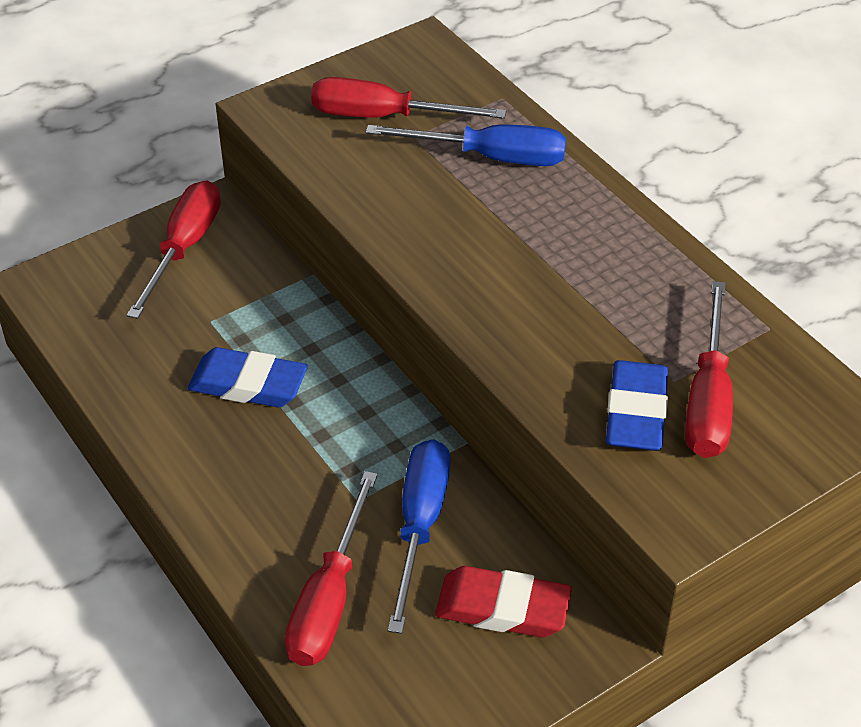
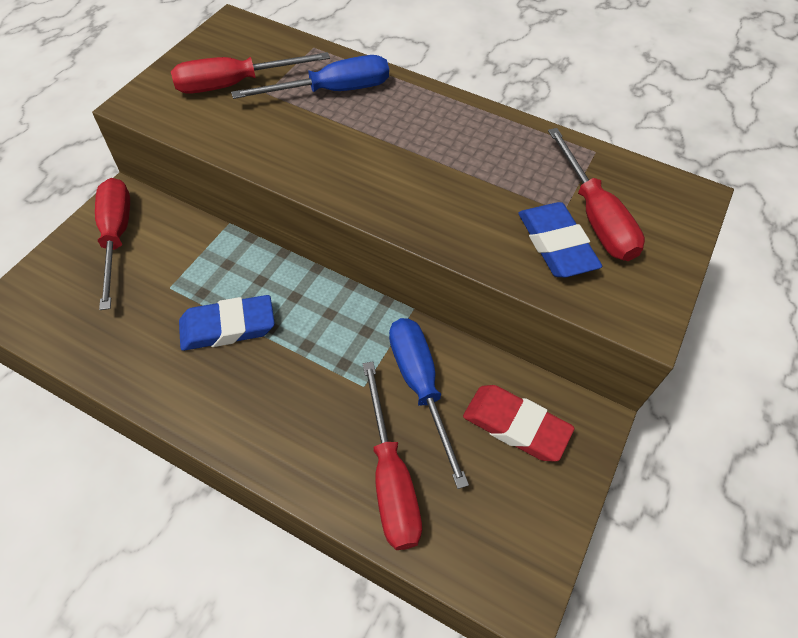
camera: 30 degrees left, 10 degrees up
(502, 608) = (515, 425): red eraser -> red eraser turned 45 degrees clockwise

